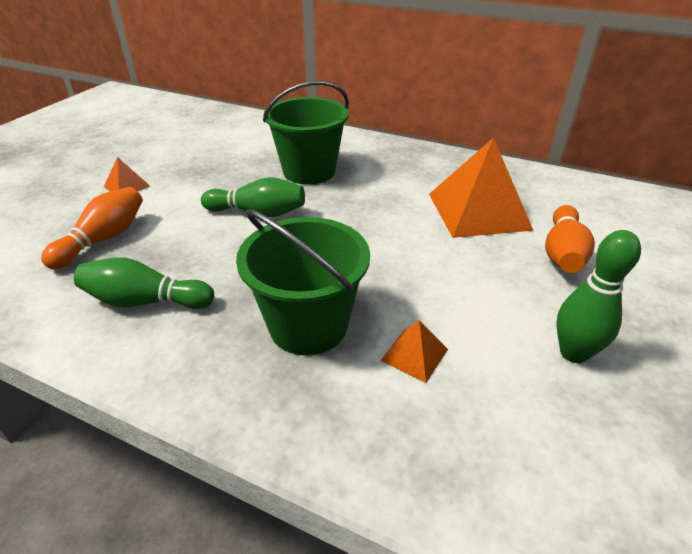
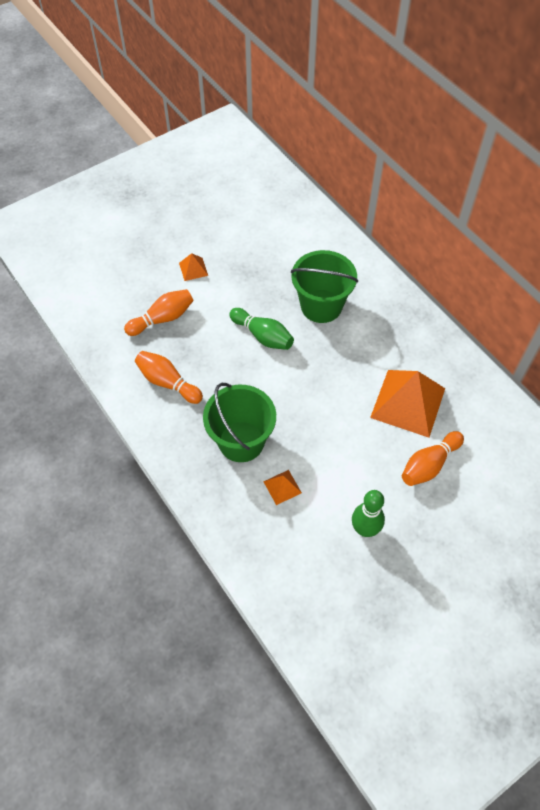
camera: 30 degrees right, 20 degrees up
(146, 301) = (168, 382): green bowling pin -> orange bowling pin

